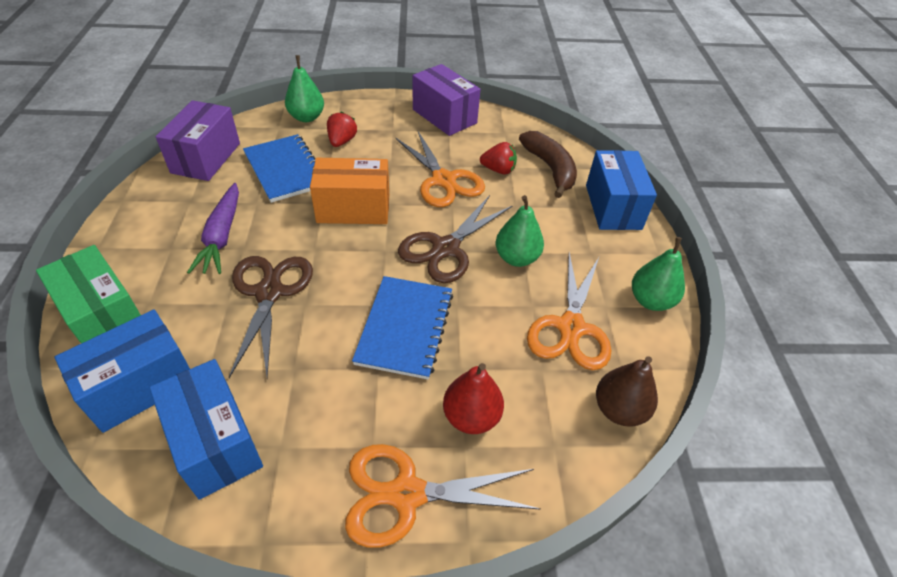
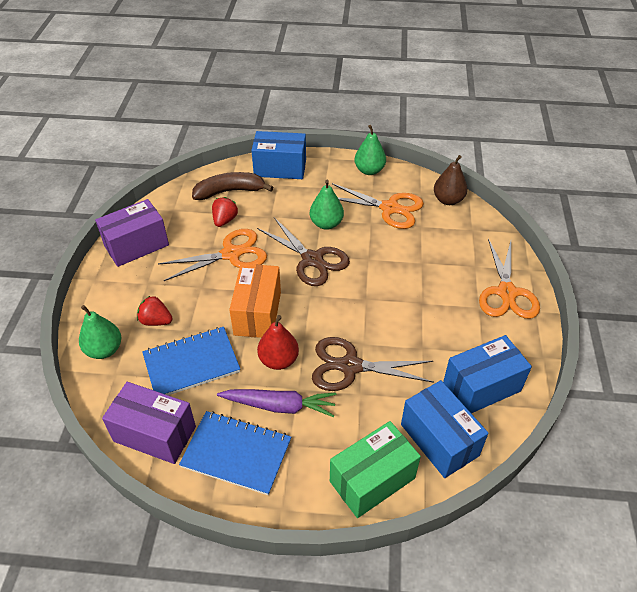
camera: 80 degrees left, 0 degrees up
(405, 328) = (387, 287): blue notebook -> blue notebook (236, 454)
(471, 416) = (455, 261): red pear -> red pear (278, 360)

